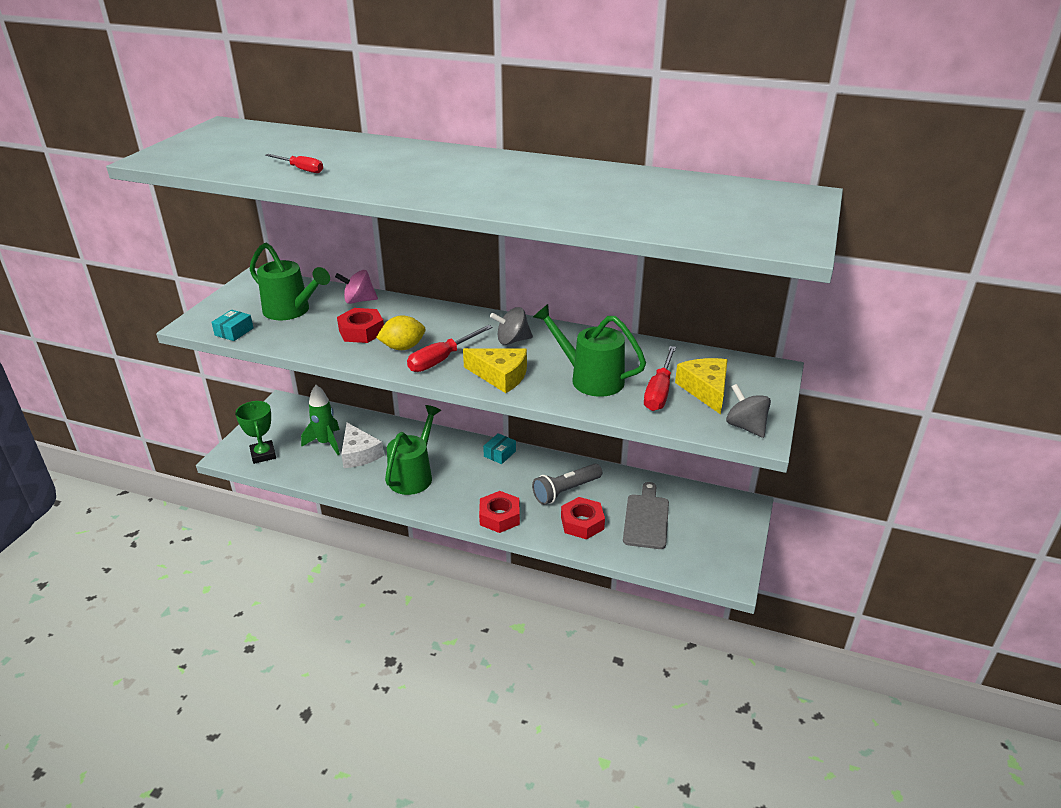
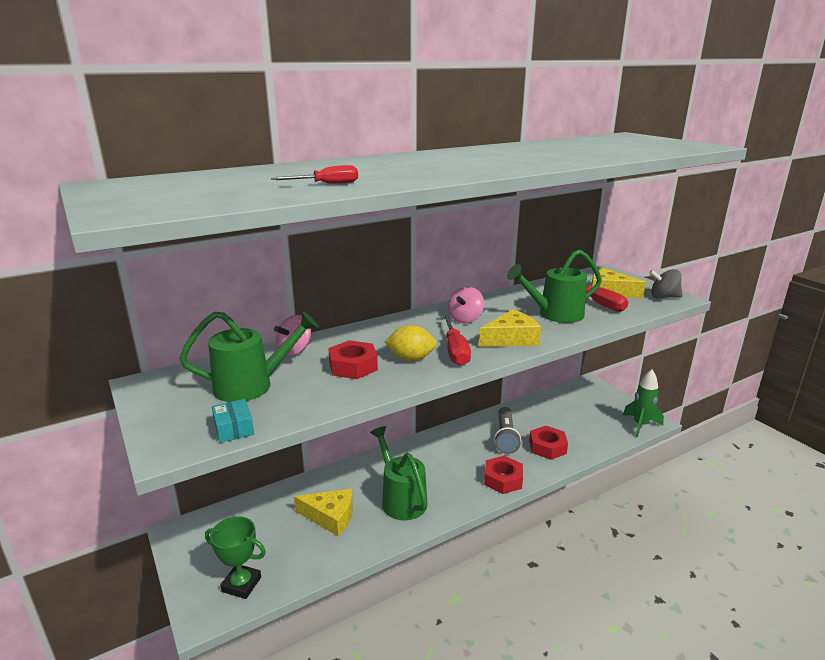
camera: 50 degrees left, 10 degrees down
(326, 443) = (286, 530): green rocket -> green rocket (640, 425)
(359, 454) = (330, 517): white cheese -> yellow cheese
(403, 347) = (411, 358): yellow lemon -> yellow lemon turned 75 degrees clockwise
(499, 454) = (428, 444): turquoise box -> none
(512, 340) = (465, 319): grey spinning top -> pink spinning top
(646, 519) = (568, 421): grey cutting board -> none

